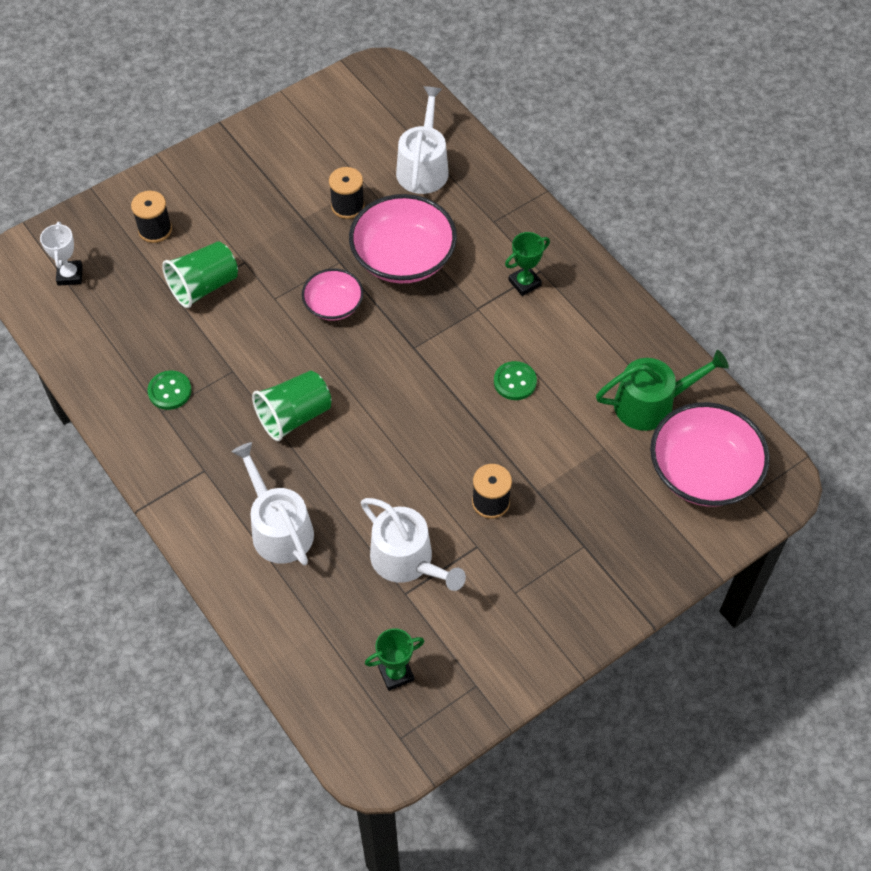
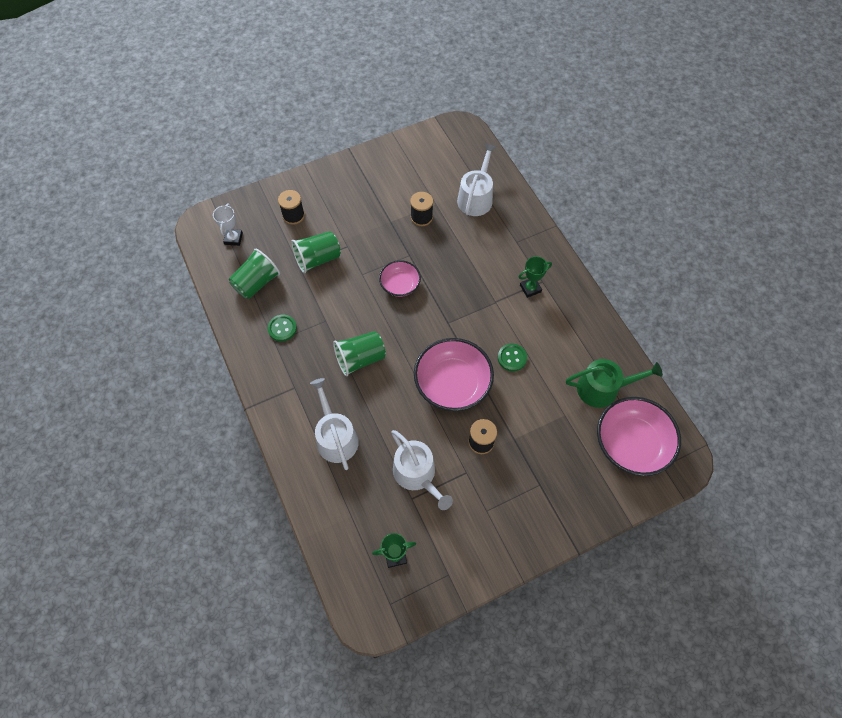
camera: 10 degrees right, 5 degrees up
(118, 333) = (257, 283): none -> green cup
(403, 258) = (452, 258): pink bowl -> pink bowl (452, 384)

